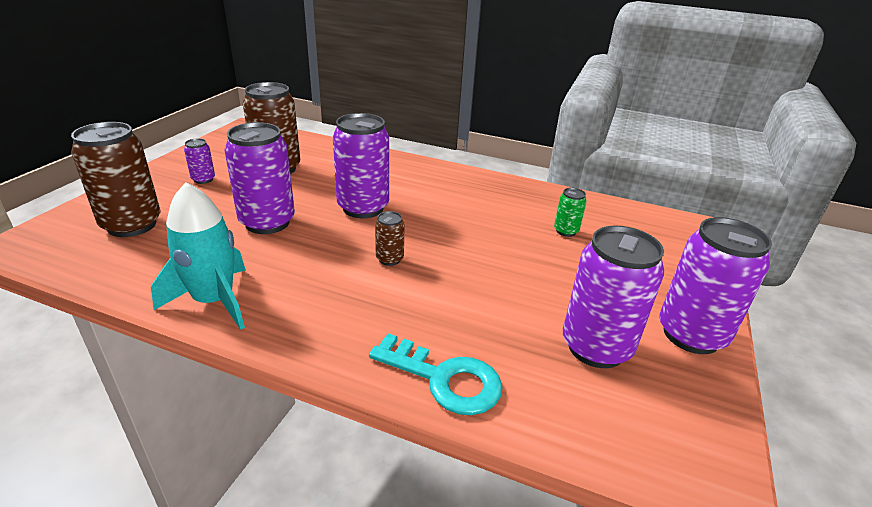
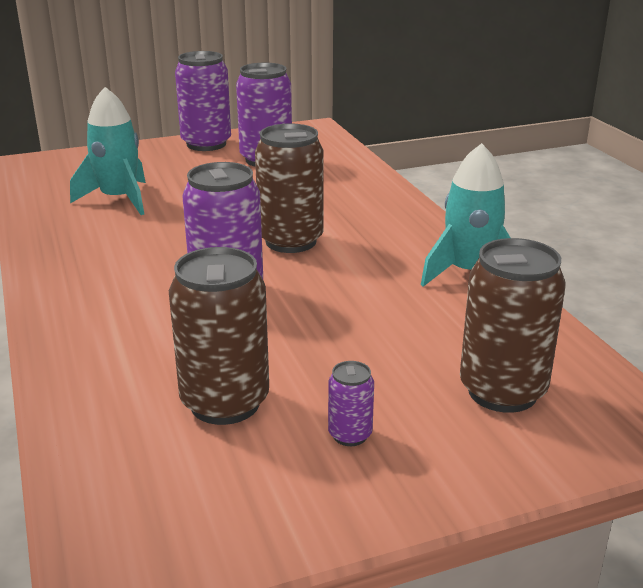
camera: 130 degrees left, 5 degrees down
(267, 222) = (346, 321): purple can -> none
(389, 259) = (291, 241): brown can -> brown can, size x2.13
(445, 379) = (370, 182): turquoise key -> none
(566, 231) = (118, 199): green can -> turquoise rocket

